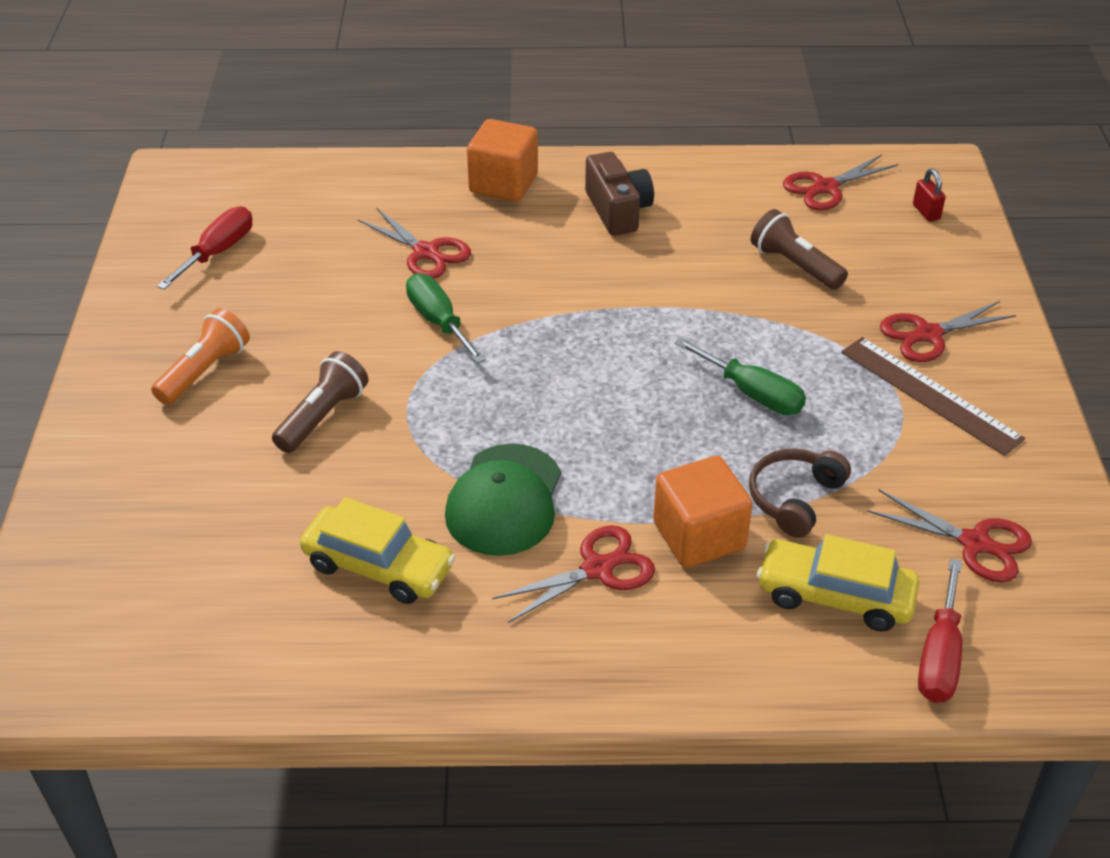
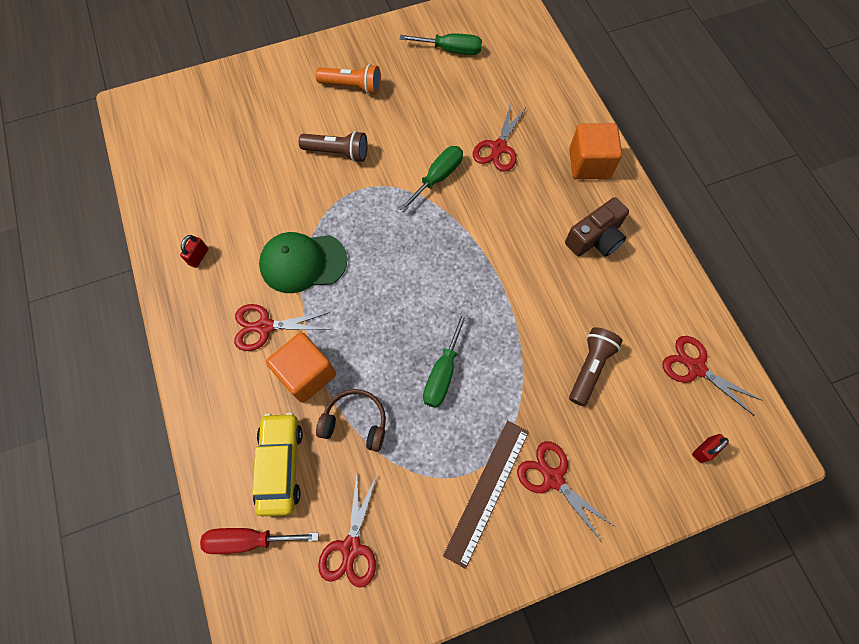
camera: 70 degrees right, 25 degrees up
(218, 252) = (451, 50): red screwdriver -> green screwdriver
(378, 566) = (237, 220): yellow car -> none
(422, 632) = (198, 257): none -> red padlock
(597, 569) = (265, 326): red scissors -> red scissors turned 135 degrees clockwise

